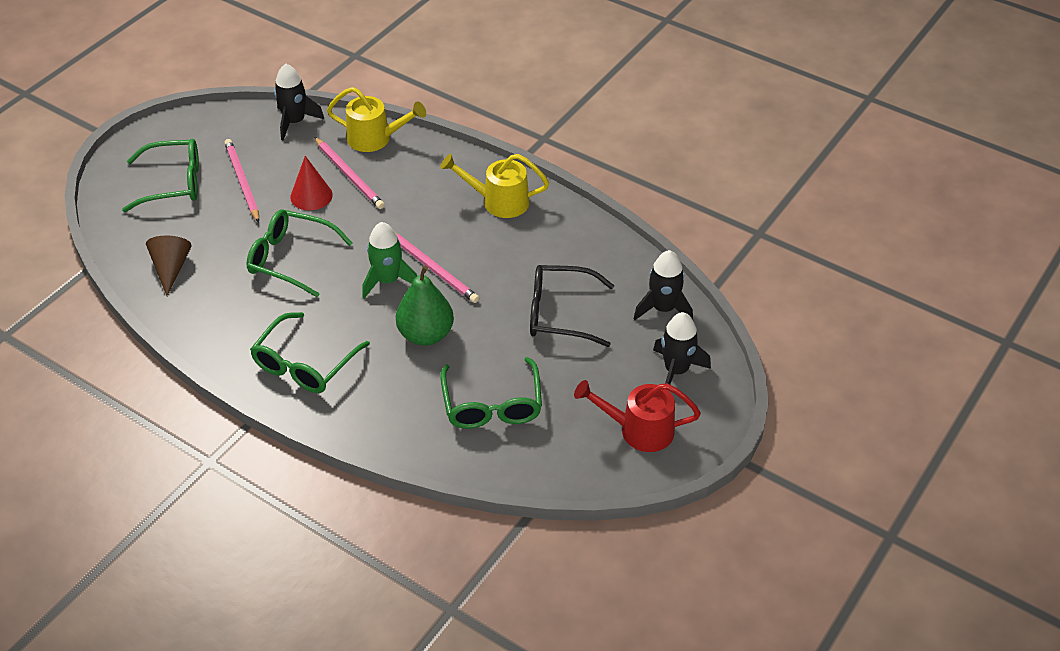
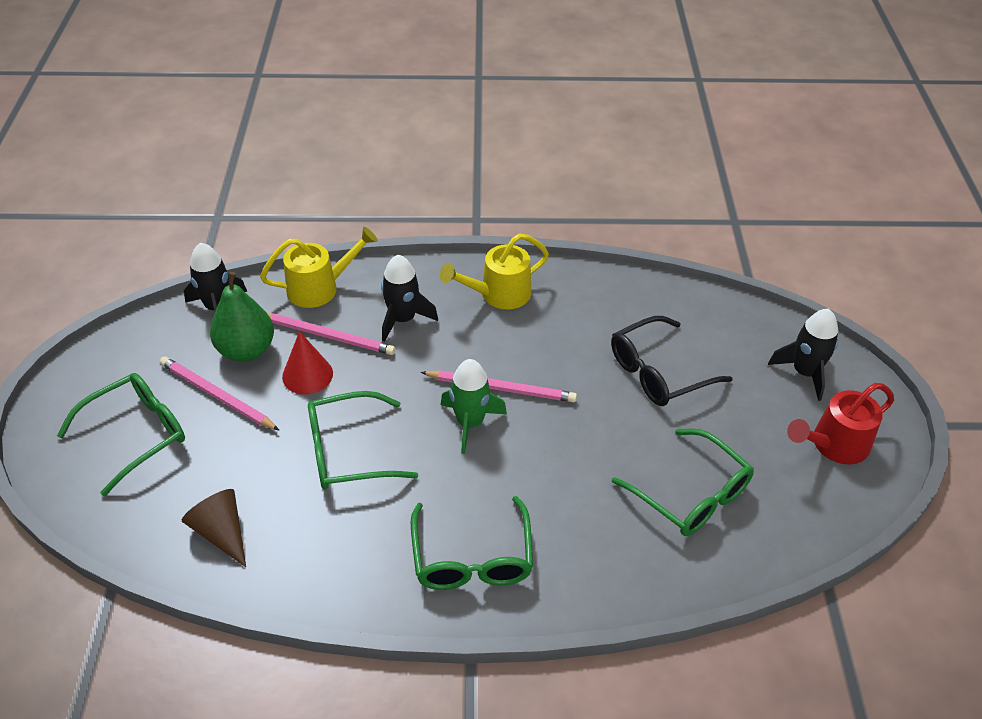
camera: 35 degrees left, 0 degrees up
(426, 335) = (561, 458): green pear -> green pear (246, 350)
(663, 309) = (737, 323): black rocket -> black rocket (403, 319)

